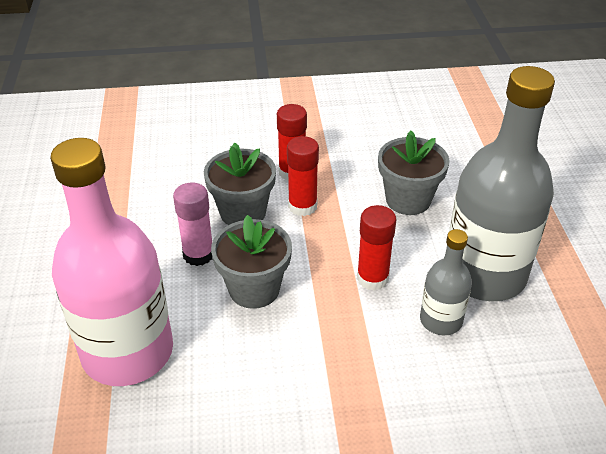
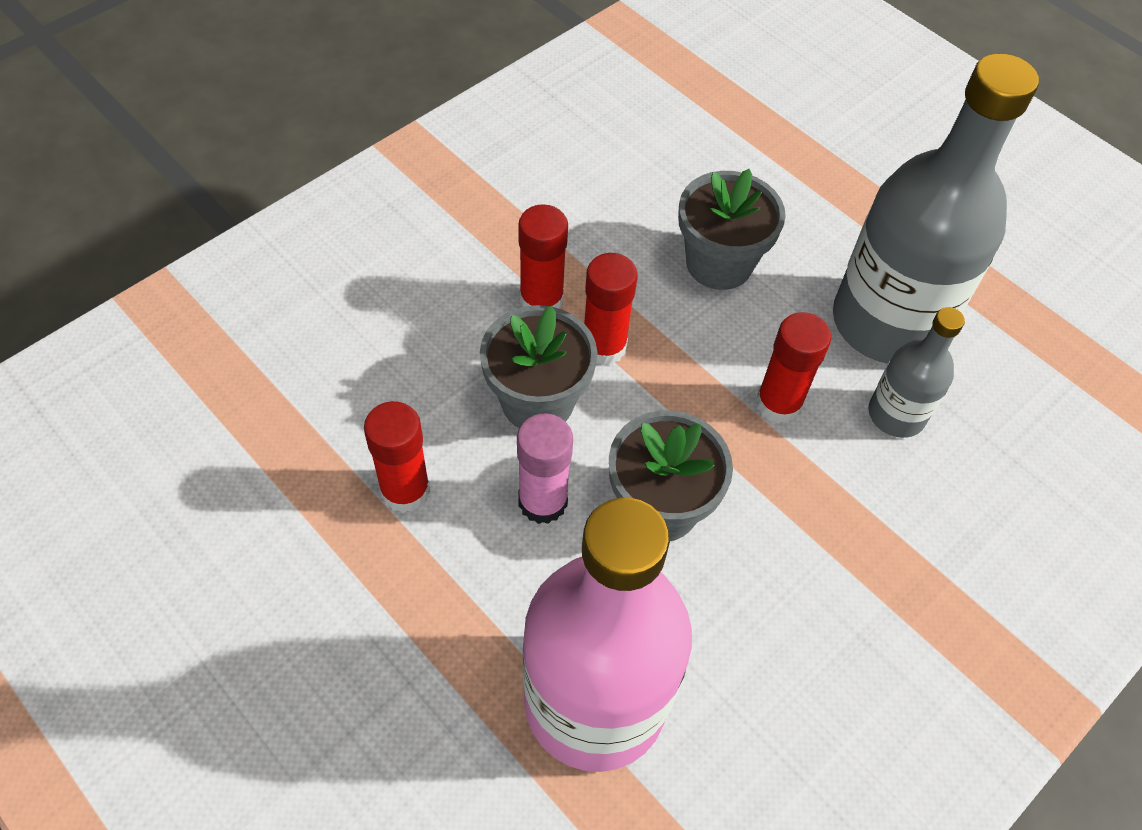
camera: 40 degrees left, 15 degrees up
(141, 216) = (405, 490): none -> red glue stick

